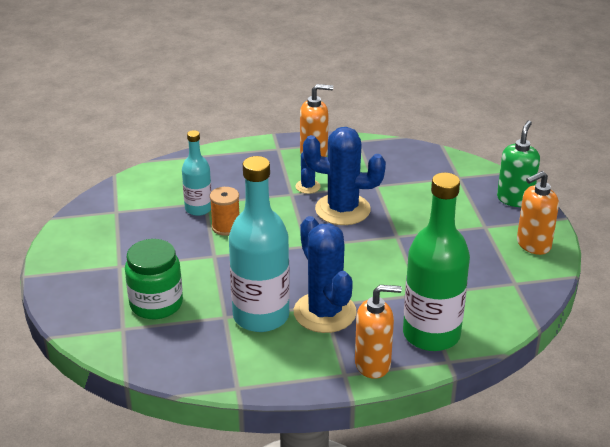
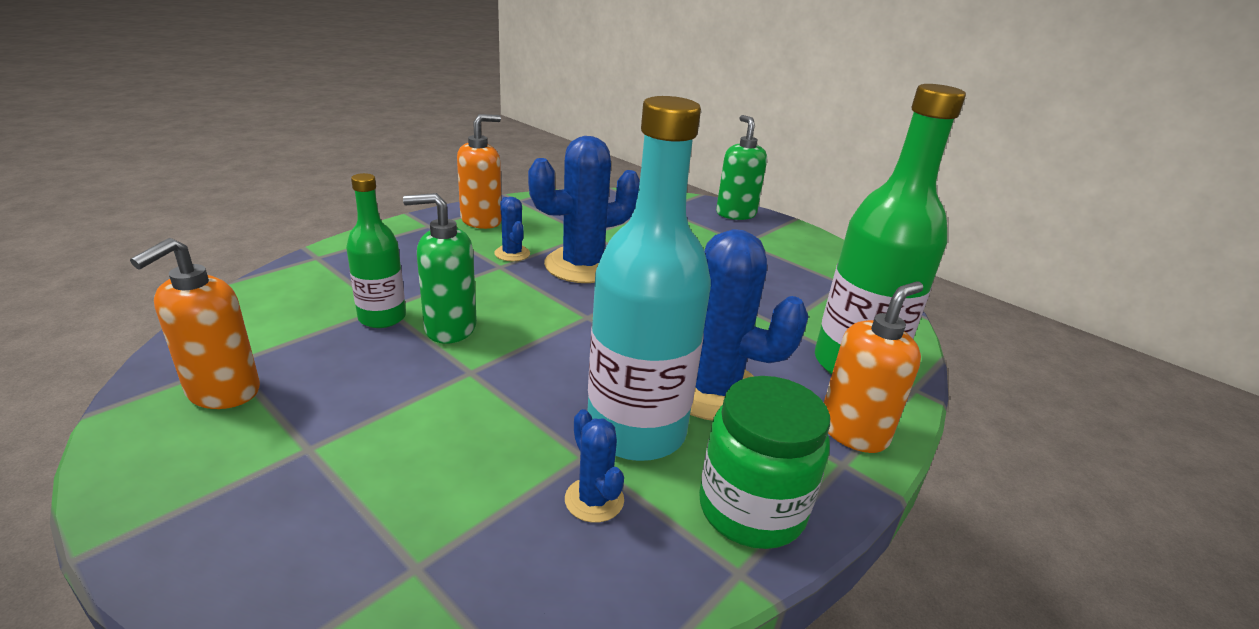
camera: 40 degrees left, 5 degrees down
(156, 304) = (443, 487): green jar -> green jar (751, 509)
(198, 209) = (382, 318): turquoise bottle -> green bottle
(210, 336) = (594, 500): none -> blue cactus
(226, 227) = (450, 328): orange spool -> green soap dispenser
(533, 244) = (806, 246): orange soap dispenser -> orange soap dispenser (223, 392)

